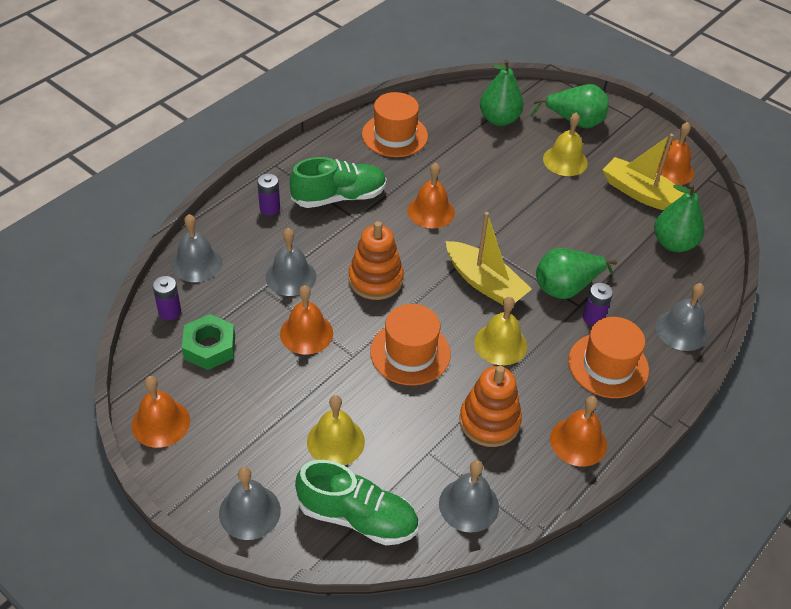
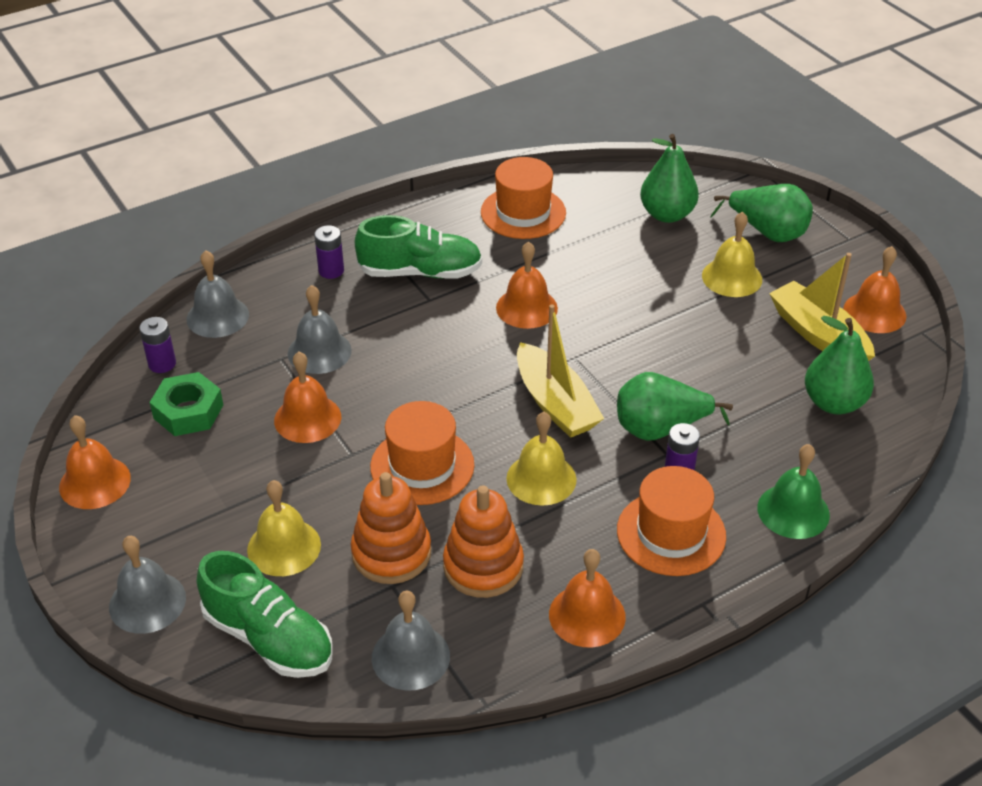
camera: 20 degrees right, 5 degrees down
(375, 280) = (420, 374): orange stacking toy -> orange stacking toy (391, 553)
(681, 330) = (793, 511): grey bell -> green bell

